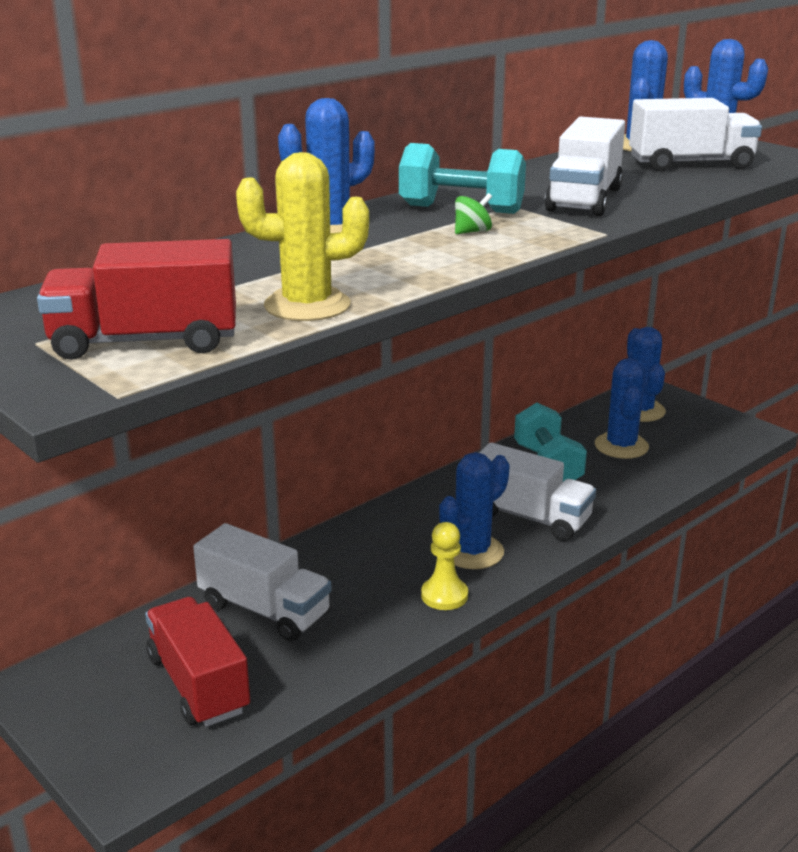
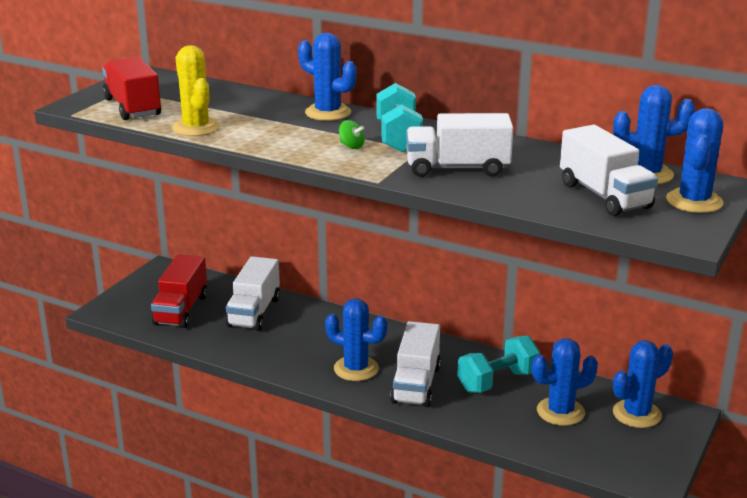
camera: 70 degrees right, 0 degrees up
(198, 684) = (181, 310): red truck -> red truck turned 150 degrees clockwise
(444, 595) = (299, 367): yellow pawn -> none

